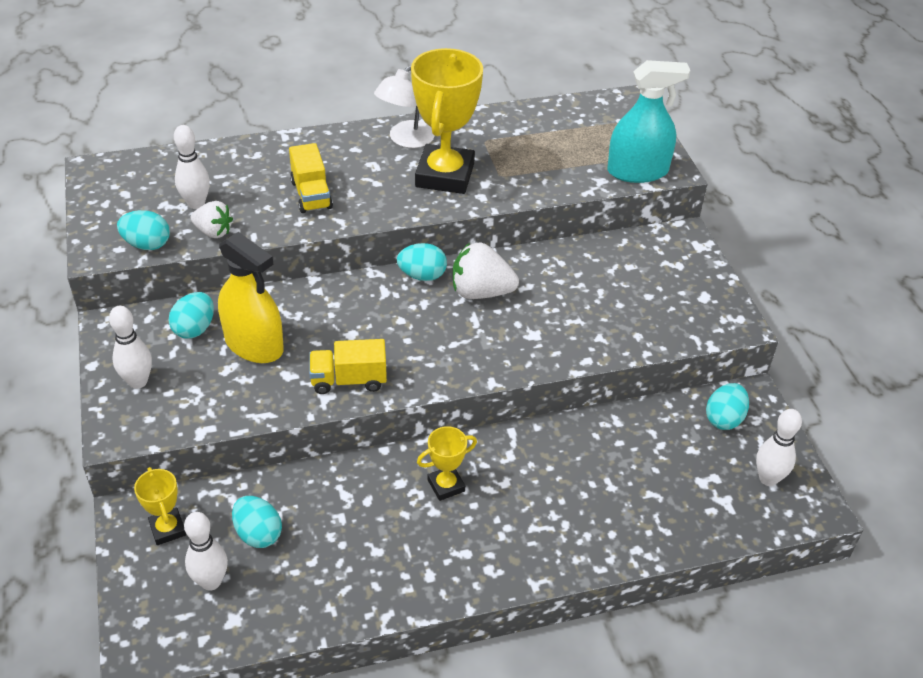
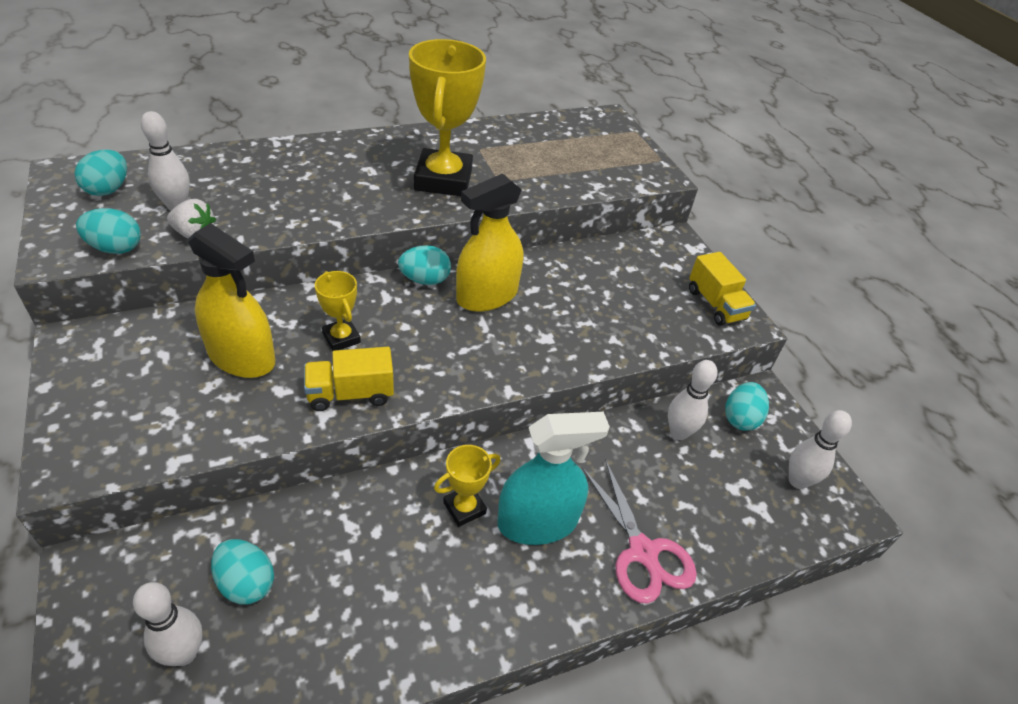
camera: 10 degrees left, 0 degrees up
(138, 382) = (99, 404): white bowling pin -> white bowling pin (678, 432)
(168, 529) = (132, 584): yellow trophy -> yellow trophy (341, 338)
(194, 329) = (173, 341): turquoise egg -> turquoise egg (108, 189)
(311, 195) = (304, 197): yellow truck -> yellow truck (715, 304)
(405, 140) = (401, 147): white lamp -> none
(481, 292) = (487, 296): white strawberry -> yellow spray bottle
(604, 531) = (642, 552): none -> pink scissors
(637, 171) = (631, 177): turquoise spray bottle -> turquoise spray bottle (537, 522)

